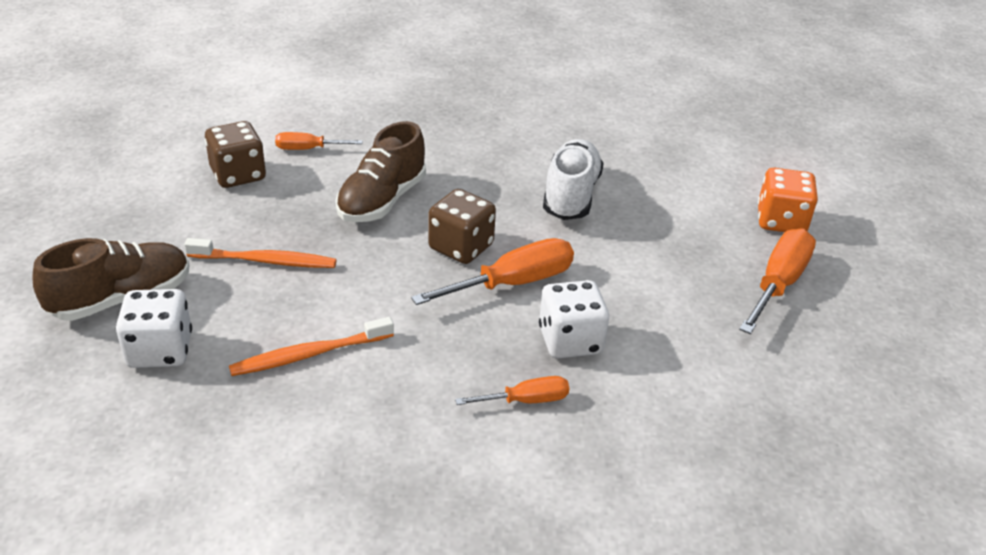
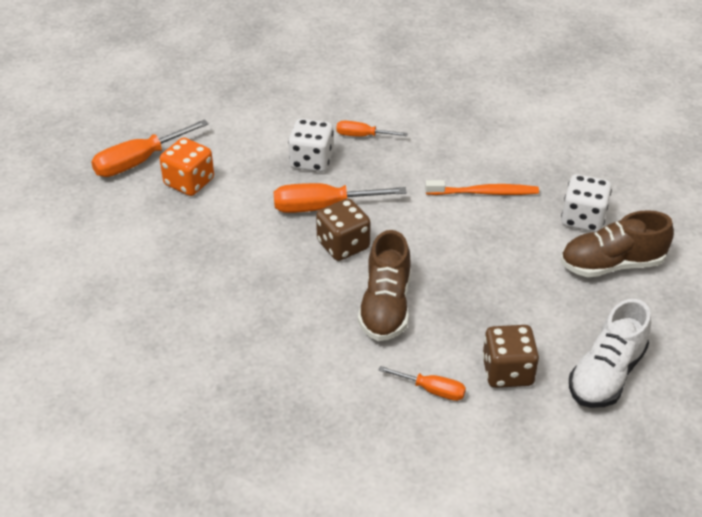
camera: 155 degrees left, 5 degrees up
(265, 261) = (500, 271): orange toothbrush -> none
(382, 200) = (385, 307): brown shoe -> brown shoe turned 135 degrees clockwise
(571, 196) = (222, 270): white shoe -> white shoe (606, 374)
(781, 221) = (79, 205): orange dice -> orange dice (189, 182)

